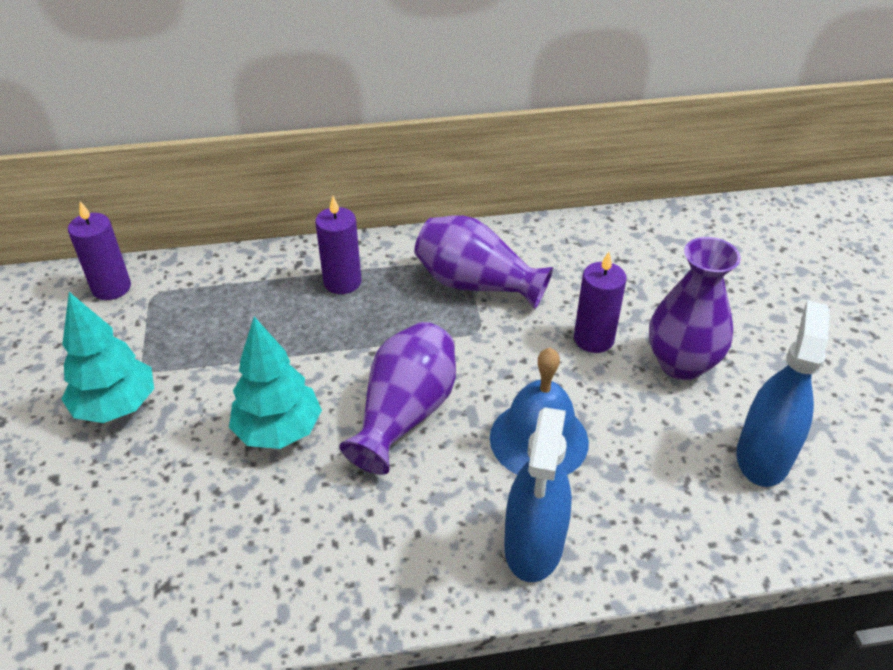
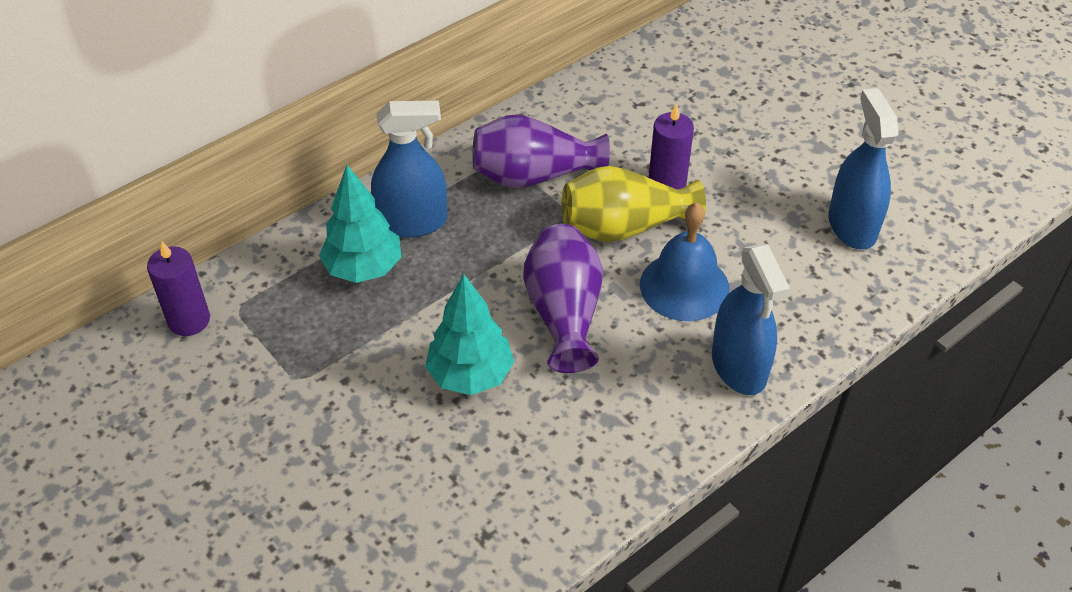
camera: 30 degrees left, 5 degrees up
(116, 407) = (304, 422): turquoise tree -> turquoise tree (363, 268)
(342, 282) = (412, 222): purple candle -> blue spray bottle
(523, 361) = (624, 227): none -> yellow vase
(681, 364) = (747, 177): purple vase -> none

